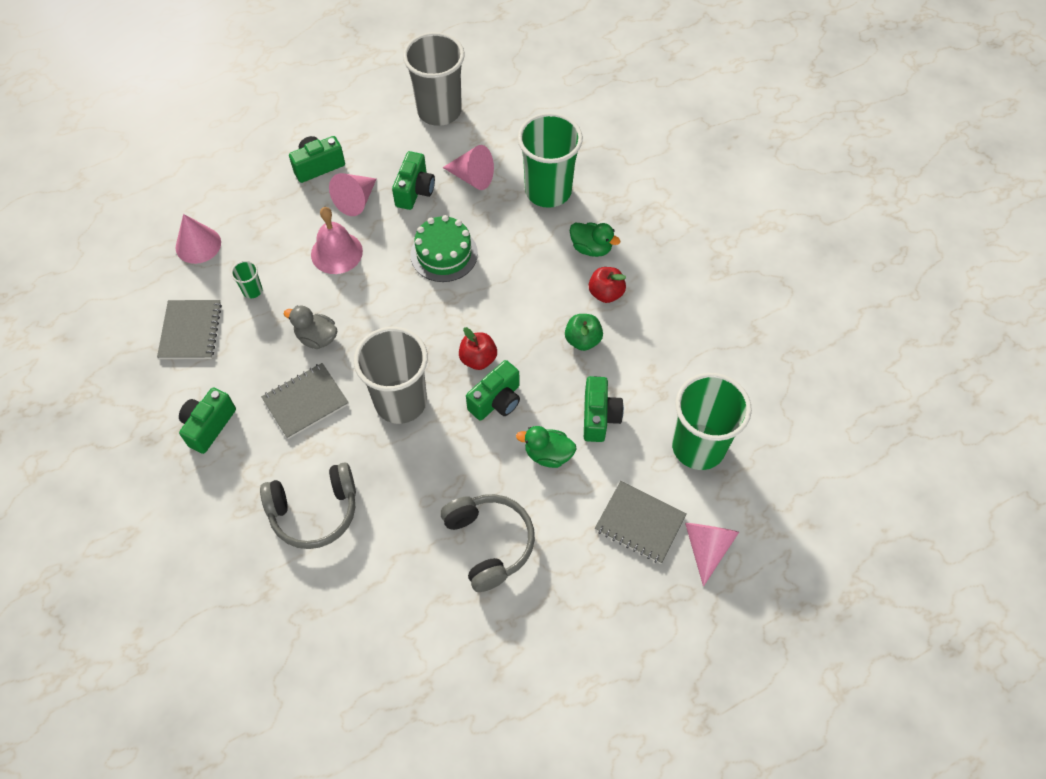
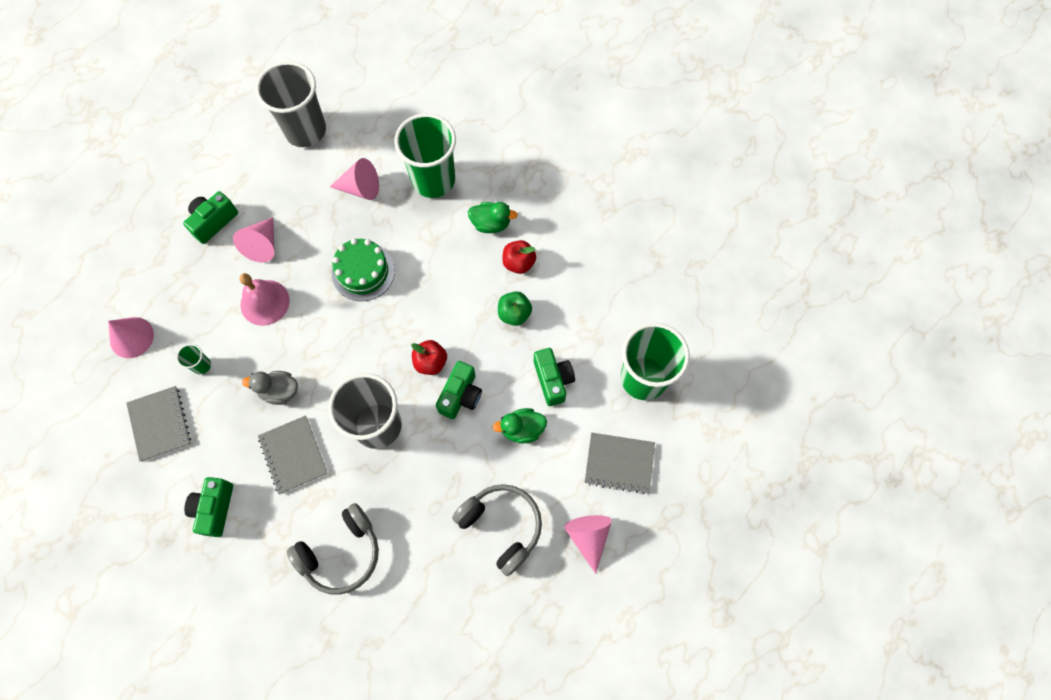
camera: 20 degrees left, 10 degrees up
(305, 402) = (293, 455): grey notebook -> grey notebook turned 60 degrees counterclockwise
(415, 191) = (313, 218): green camera -> none
(706, 547) = (680, 464): pink cone -> pink cone (588, 537)

